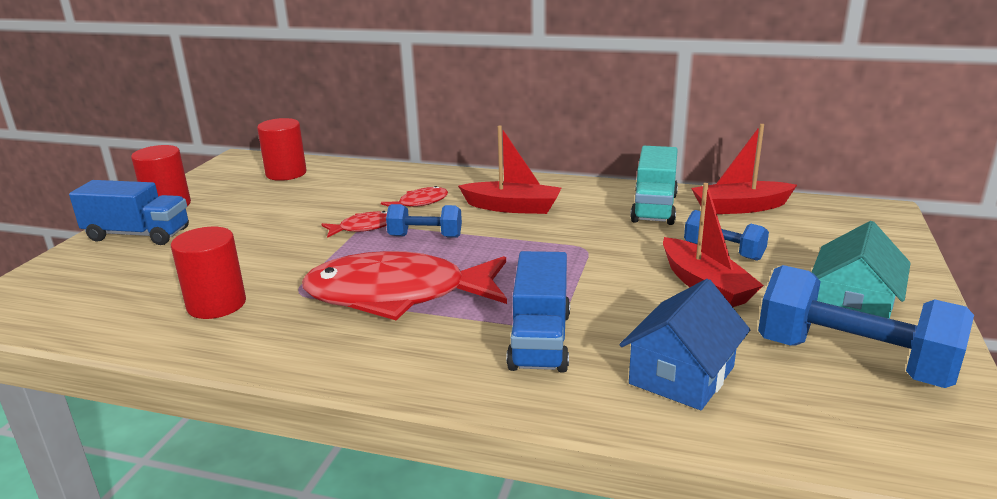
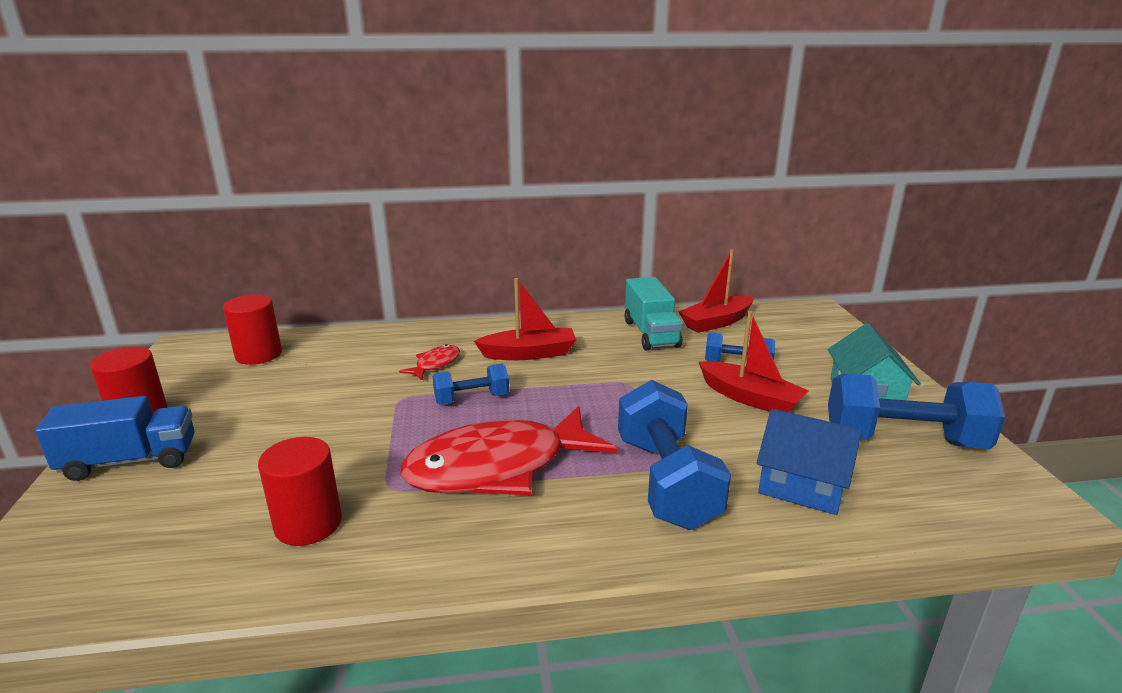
camera: 25 degrees left, 0 degrees up
(363, 228) = (399, 401): red fish -> none
(540, 340) = (666, 481): blue truck -> blue dumbbell
(682, 375) = (802, 485): blue house -> blue house turned 75 degrees counterclockwise

